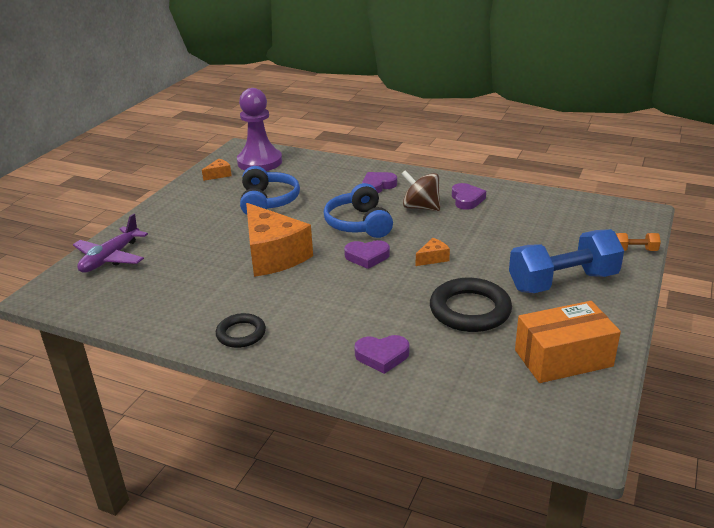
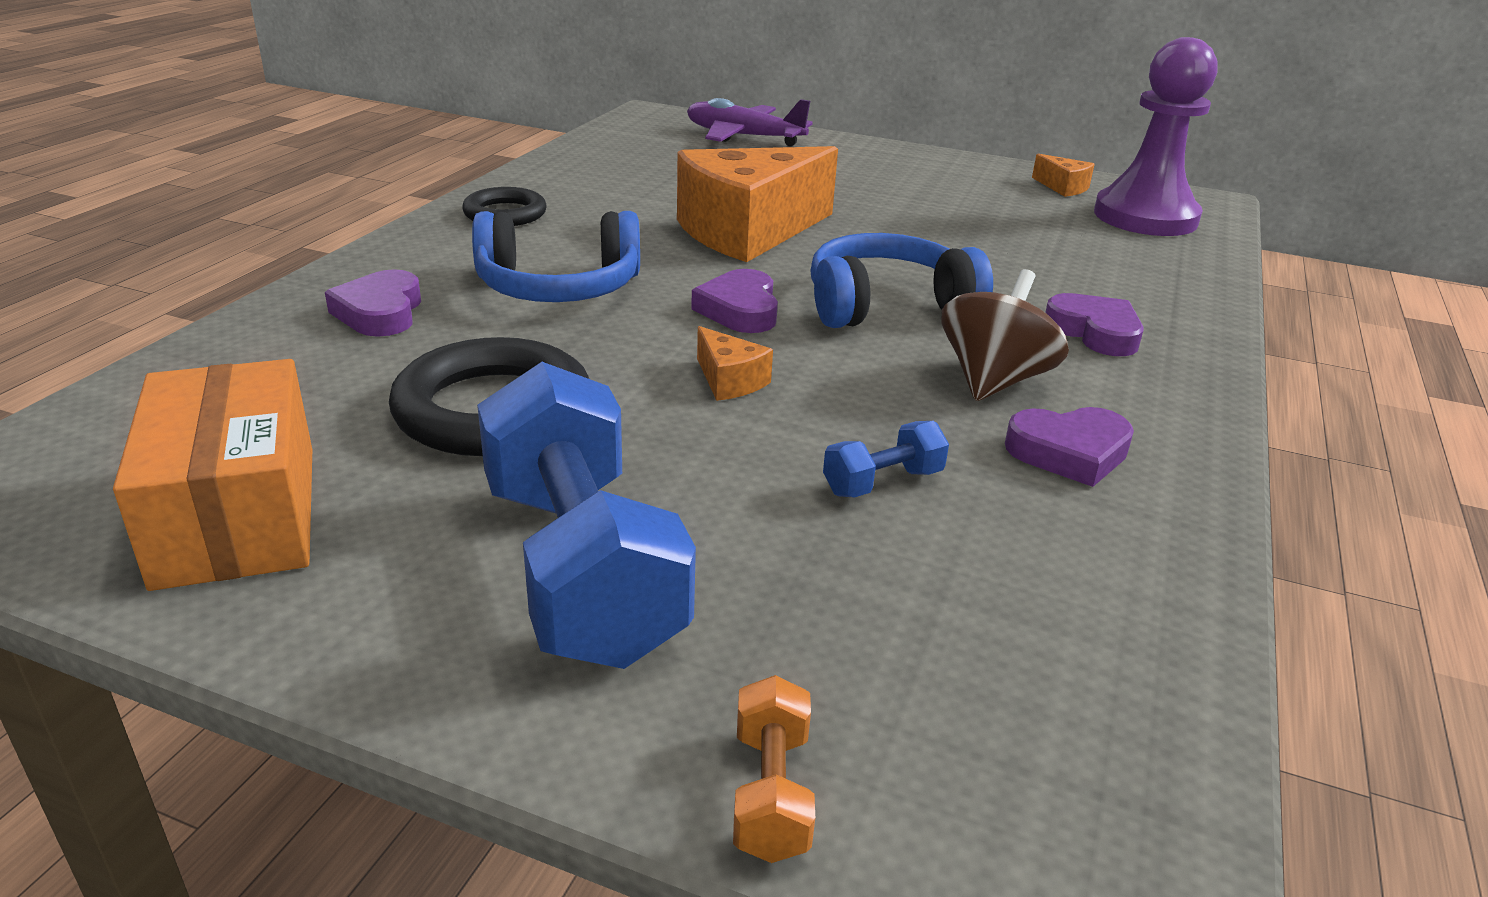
camera: 85 degrees right, 0 degrees up
(268, 201) = (963, 225): blue headphones -> blue headphones (559, 287)
(495, 231) = (882, 482): none -> blue dumbbell

